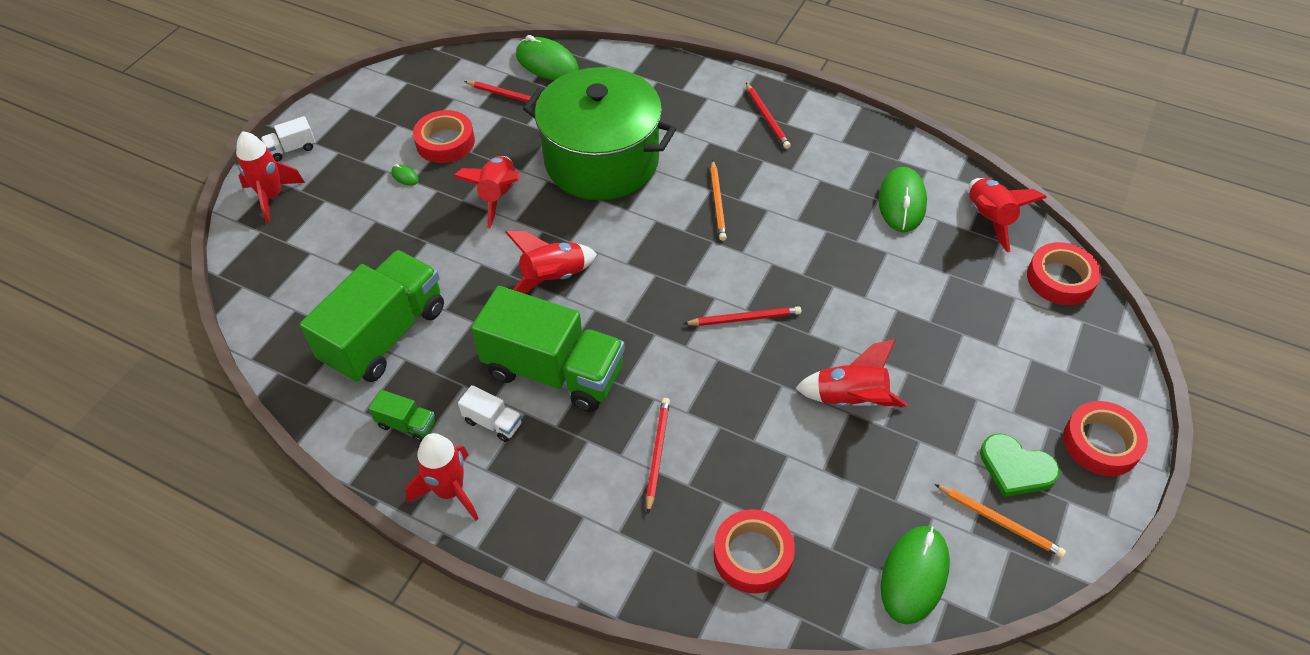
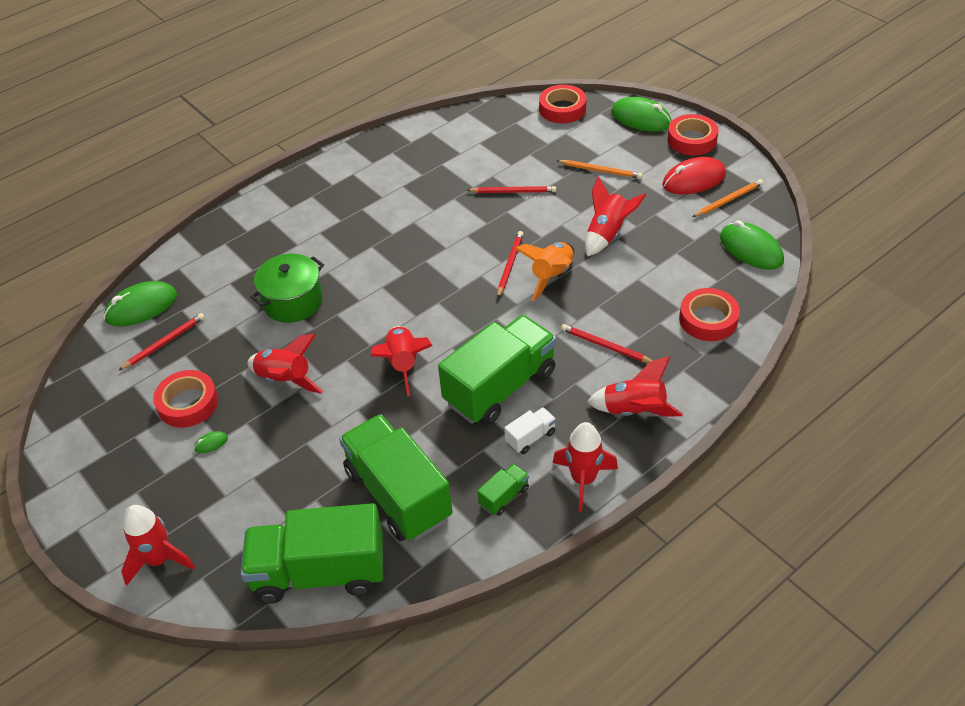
camera: 65 degrees left, 5 degrees down
(282, 309) = (319, 572): none -> green truck
(292, 149) = (101, 531): white truck -> none
(602, 161) = (293, 301): green pot -> green pot, size x0.57
(718, 202) = (387, 246): orange pencil -> orange pencil (600, 171)
(746, 365) = (552, 276): none -> orange rocket
(767, 117) = (318, 193): red pencil -> red pencil (513, 191)
(902, 202) = (452, 153): green mouse -> green mouse (641, 118)
(989, 219) = (494, 120): red rocket -> red rocket (634, 411)
(1016, 468) = (694, 180): green heart -> red mouse

